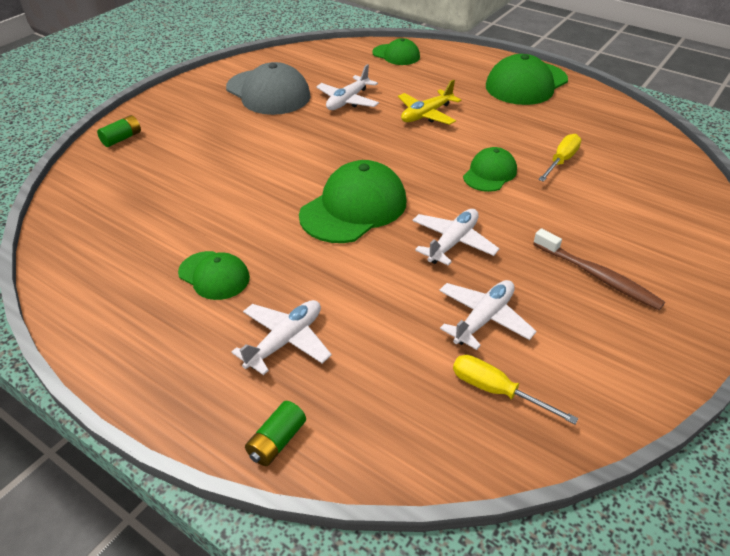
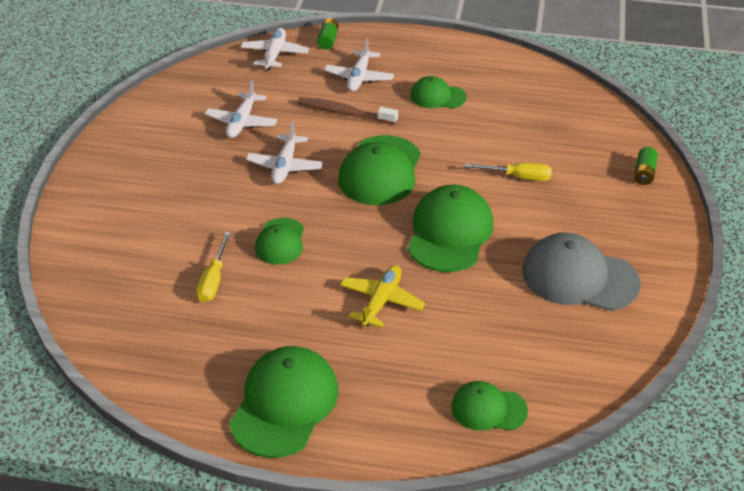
camera: 155 degrees right, 0 degrees up
(335, 141) = (450, 233): none -> green cap
(348, 101) = (482, 294): white plane -> white plane (275, 54)
(496, 391) = (221, 89): yellow screwdriver -> yellow screwdriver (518, 177)
(598, 276) = (166, 172): brown toothbrush -> brown toothbrush (344, 112)

